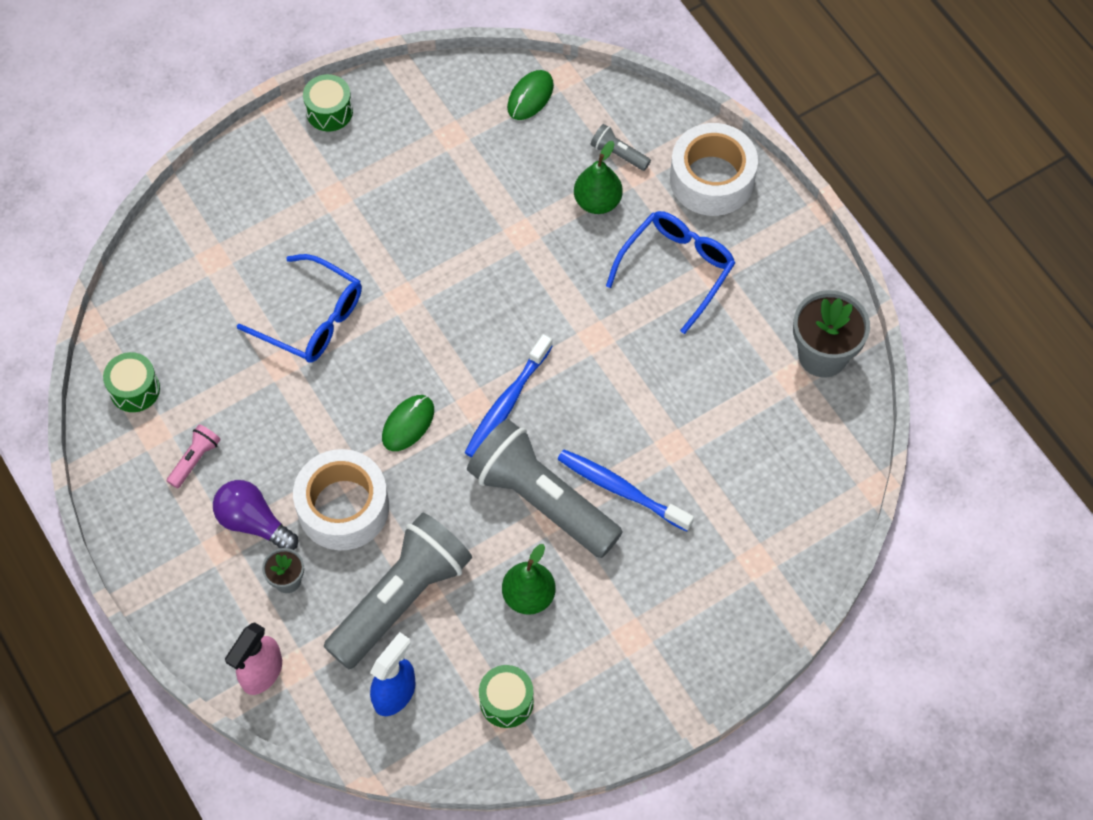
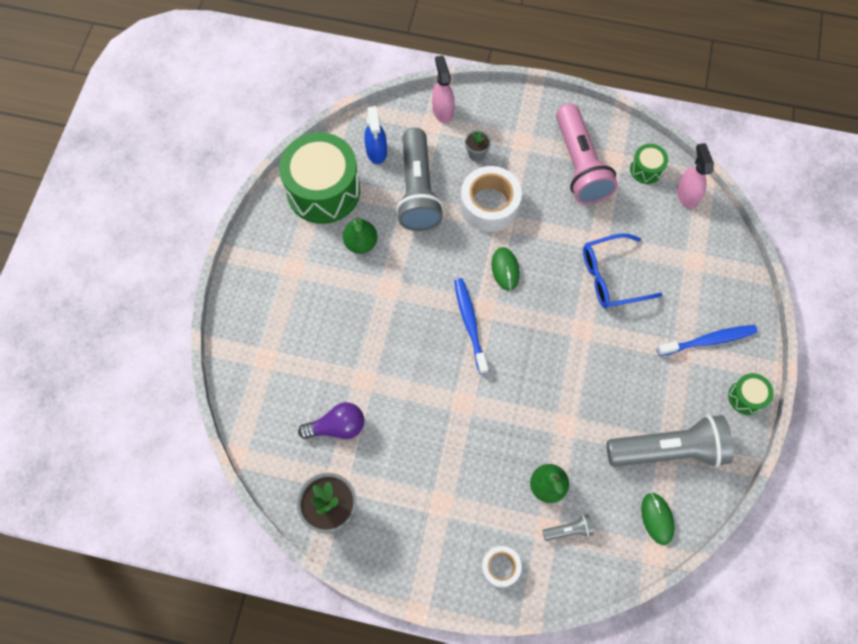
camera: 135 degrees right, 5 degrees up
(131, 325) = (687, 195): none -> pink spray bottle
(195, 459) = (580, 165): pink flashlight -> pink flashlight, size x2.44
(253, 522) = (521, 163): purple light bulb -> purple light bulb (337, 427)
(506, 701) = (323, 190): green drum -> green drum, size x2.22
(541, 500) = (402, 292): grey flashlight -> grey flashlight (668, 450)
(621, 490) = (368, 332): blue toothbrush -> blue toothbrush (708, 340)
(677, 269) = (462, 486): blue glasses -> none
(712, 179) = (500, 567): white tape -> white tape, size x0.56

